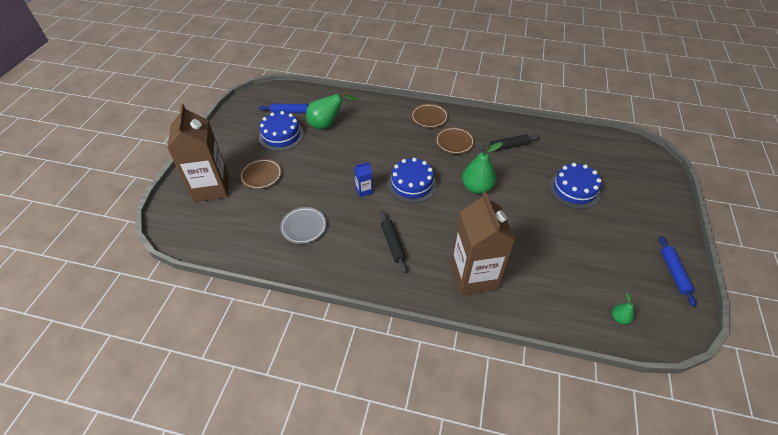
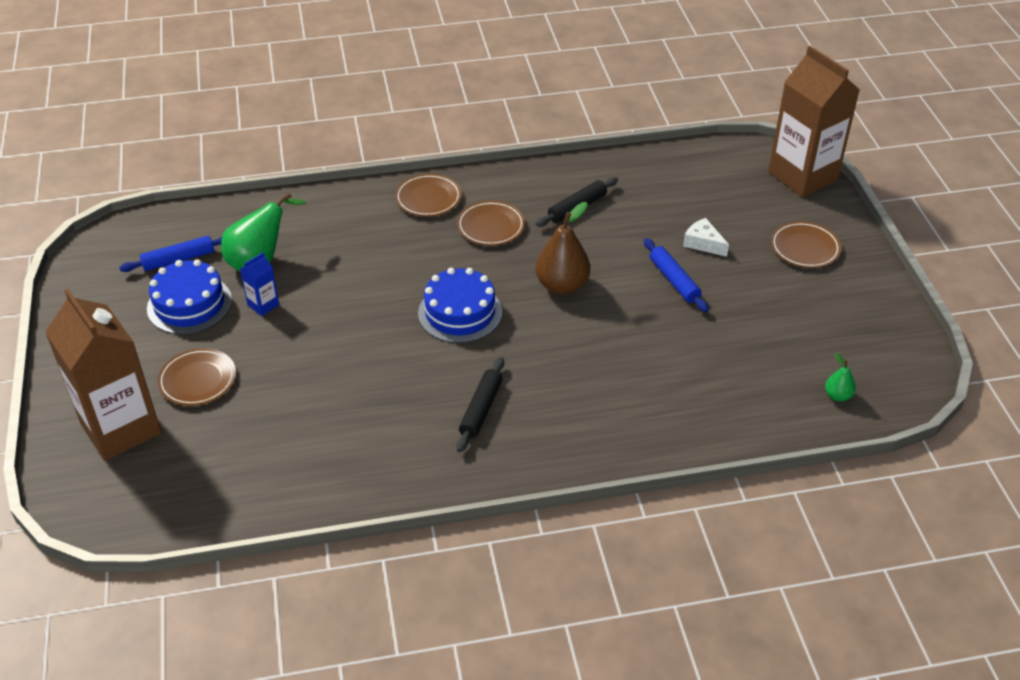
camera: 25 degrees left, 5 degrees down
(304, 227) = (324, 434): grey plate -> none
(364, 191) = (389, 347): blue carton -> blue carton (263, 305)
(393, 244) = (481, 409): black rolling pin -> black rolling pin turned 60 degrees clockwise
(473, 276) = (623, 412): brown carton -> brown carton (802, 176)
(476, 188) = (562, 285): green pear -> brown pear
(574, 190) = (703, 243): blue cake -> white cheese
(639, 213) = (804, 248): none -> brown plate
(674, 273) = (880, 314): blue rolling pin -> blue rolling pin (674, 280)

